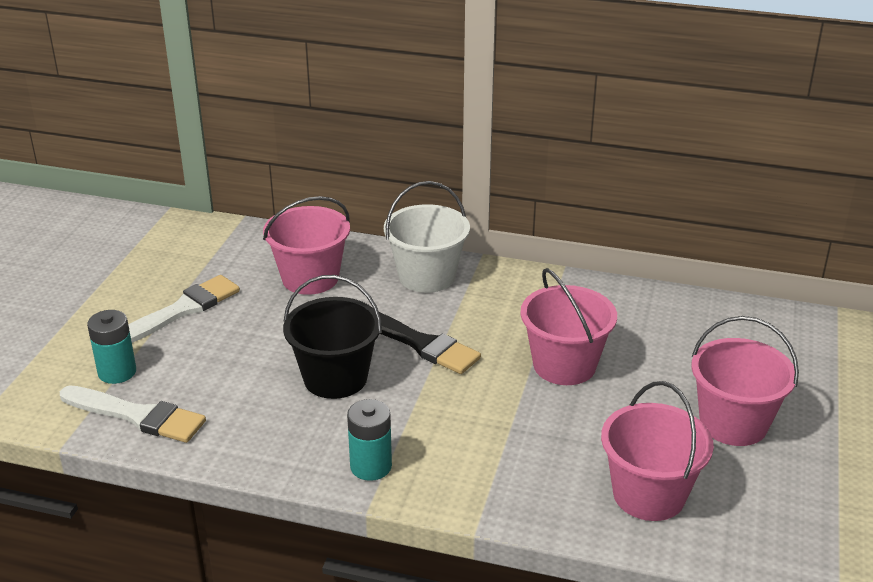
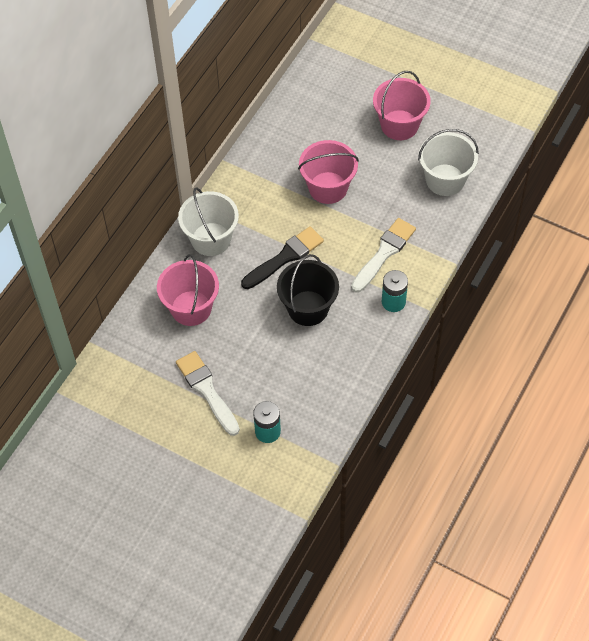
camera: 75 degrees left, 25 degrees up
(137, 416) = (317, 420): white brush -> white brush (384, 253)
(649, 494) = (445, 180): pink bucket -> white bucket

